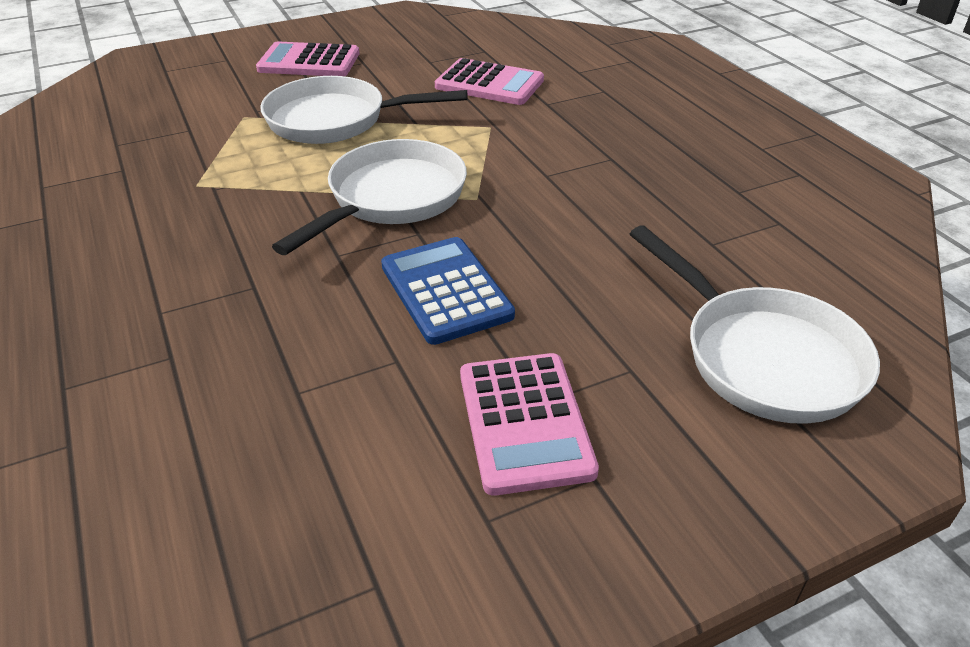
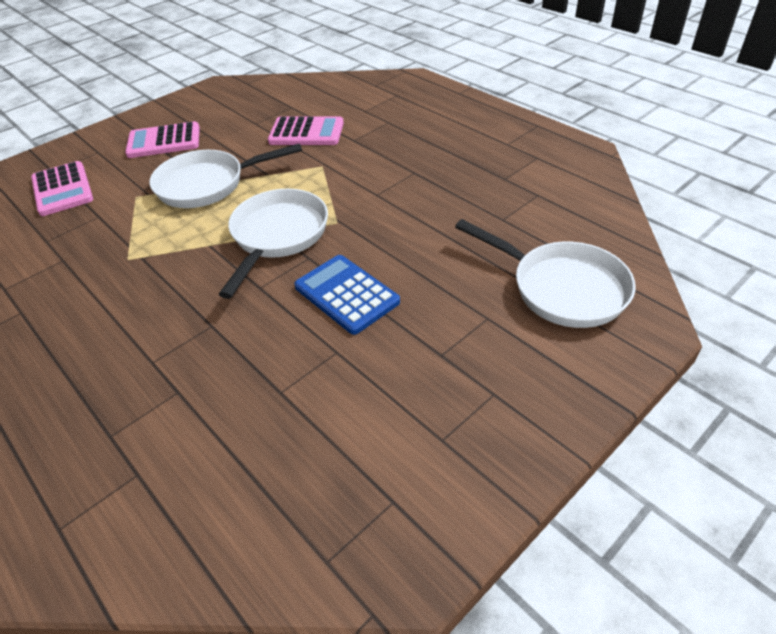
camera: 15 degrees left, 5 degrees up
(524, 422) = (437, 370): pink calculator -> pink calculator (62, 189)

